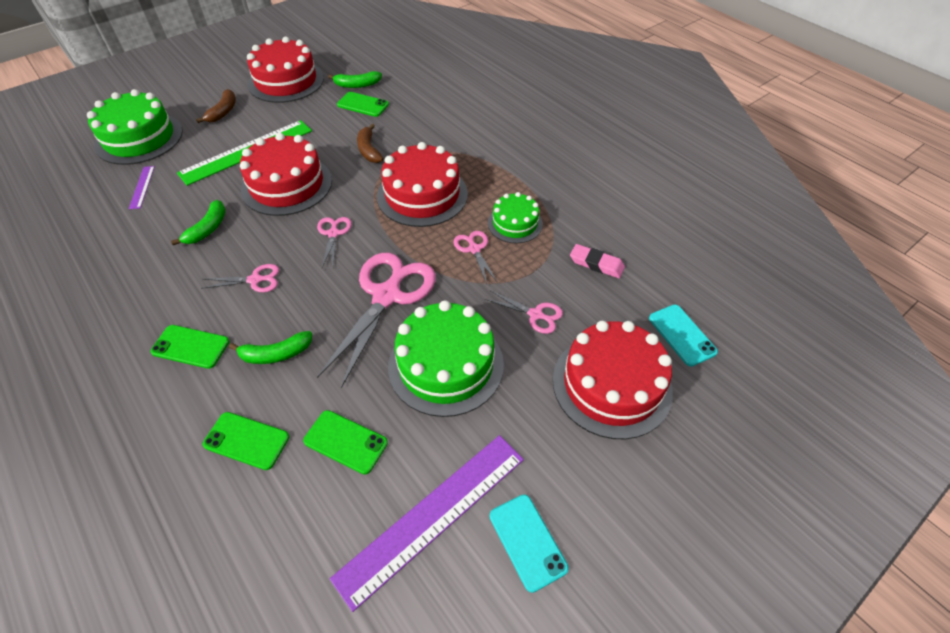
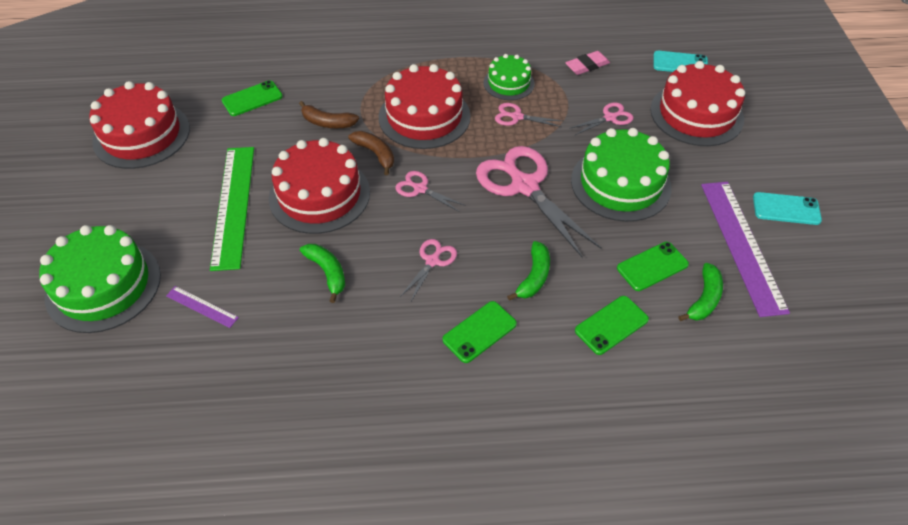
camera: 55 degrees left, 0 degrees up
(223, 112) = (138, 201): brown banana -> brown banana (375, 154)
(357, 85) = (214, 89): green banana -> green banana (704, 299)

